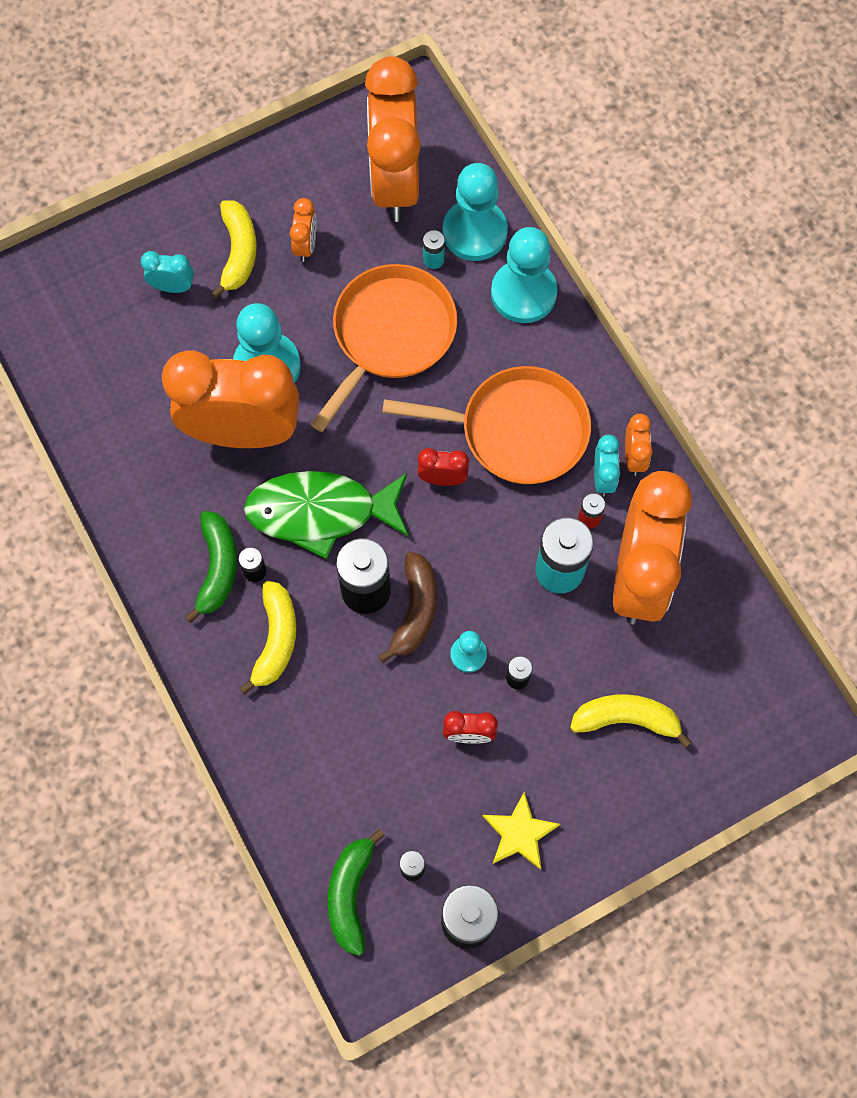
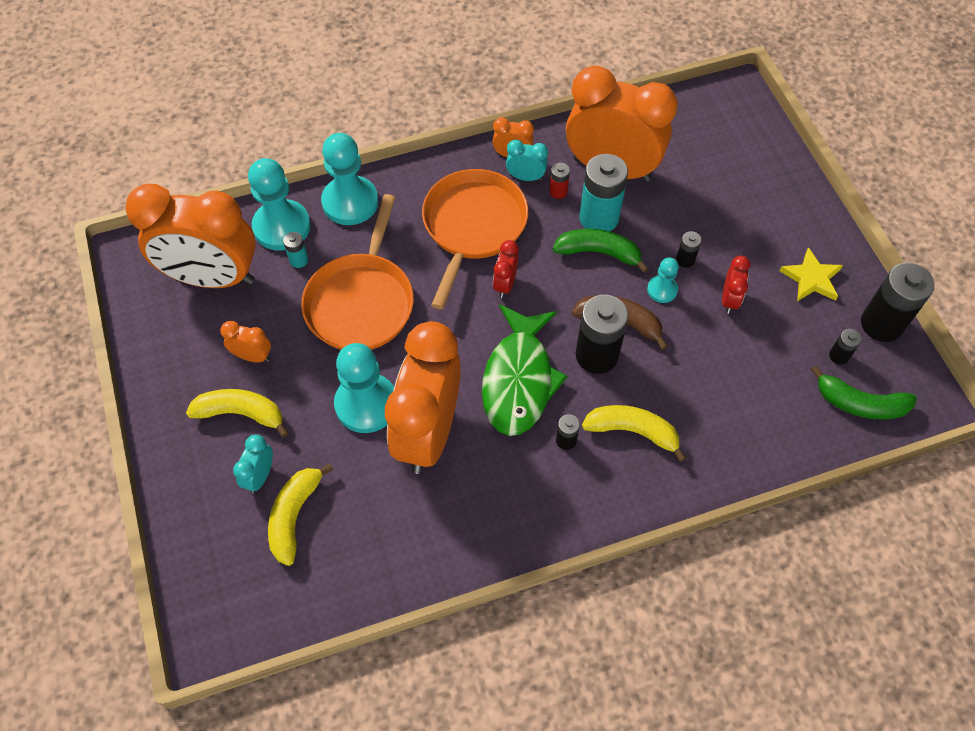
camera: 80 degrees left, 10 degrees down
(217, 568) = (558, 471): green banana -> green banana (599, 252)
(390, 334) = (361, 302): orange pan -> orange pan turned 120 degrees counterclockwise
(626, 719) = (724, 196): yellow banana -> yellow banana (294, 516)

